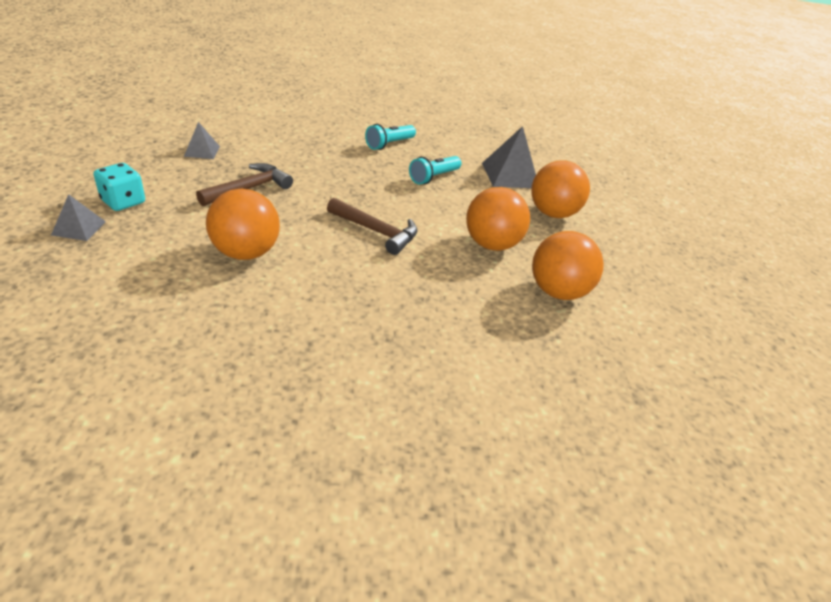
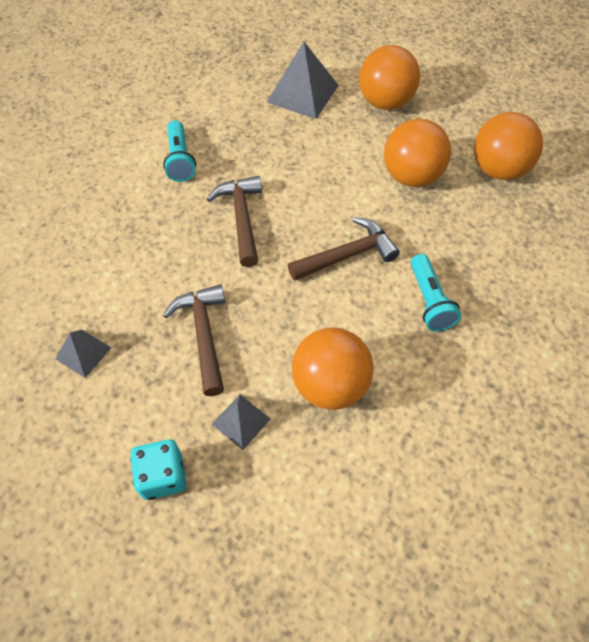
camera: 50 degrees left, 20 degrees up
(79, 228) = (199, 539): grey pyramid -> grey pyramid (241, 421)
(364, 179) = (241, 218): none -> brown hammer
(433, 177) = (272, 157): turquoise flashlight -> turquoise flashlight (429, 301)

